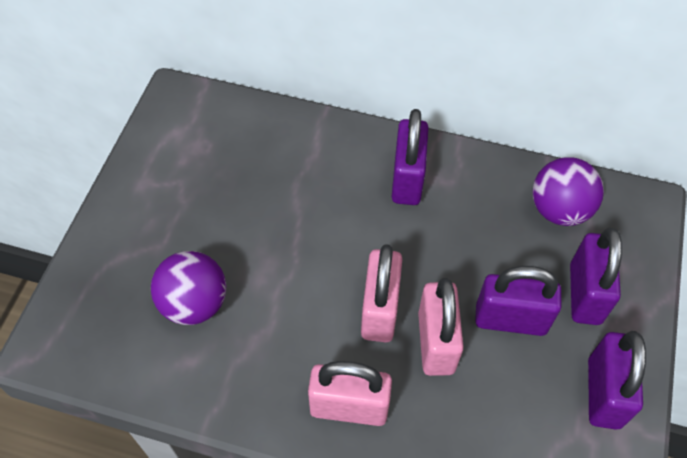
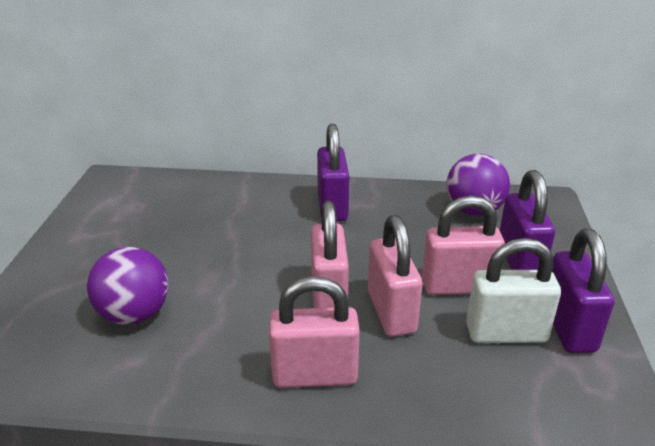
camera: 10 degrees left, 25 degrees down
(510, 319) = (458, 286): purple padlock -> pink padlock
(539, 389) = (506, 333): none -> white padlock

